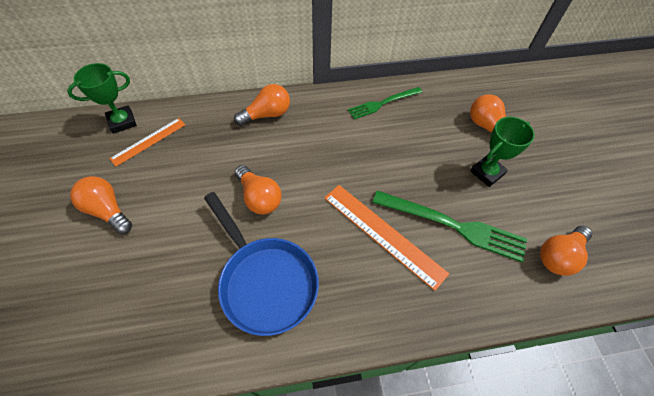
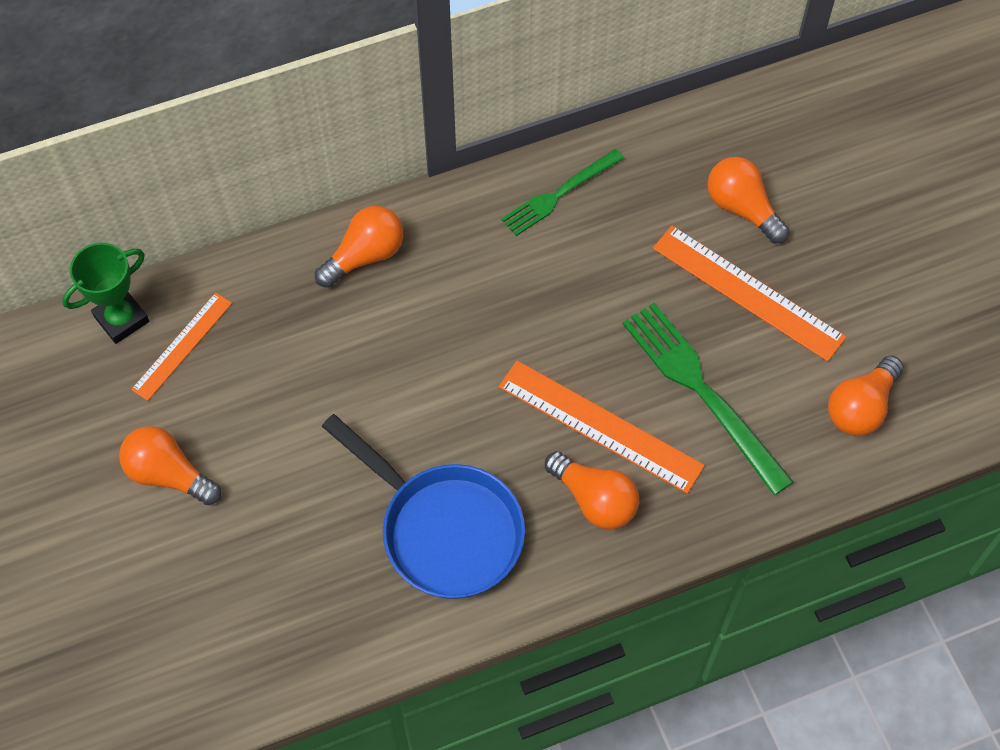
camera: 10 degrees left, 5 degrees up
(259, 197) = (397, 406): orange light bulb -> orange light bulb (594, 500)
(453, 225) = (702, 392): green fork -> green fork turned 135 degrees counterclockwise
(487, 173) = (747, 293): green trophy -> orange ruler

